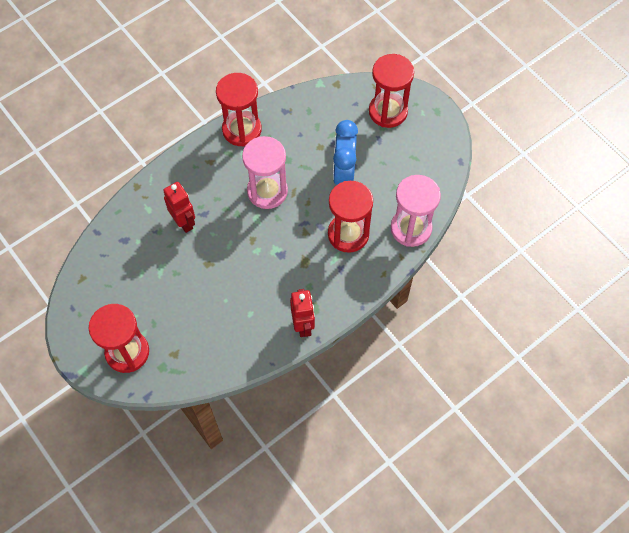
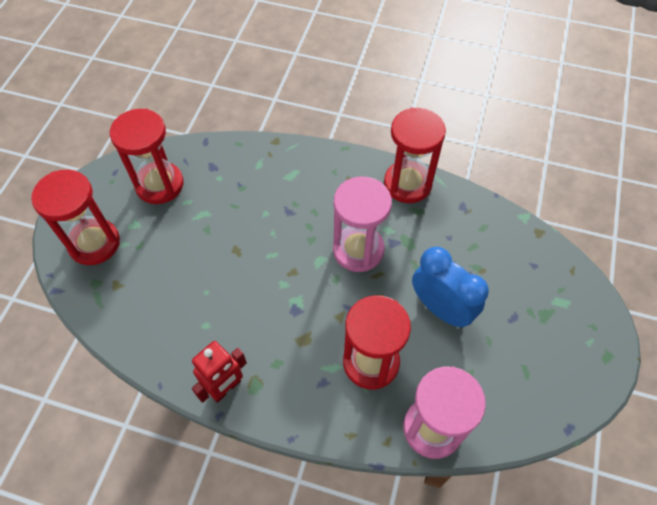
camera: 55 degrees right, 5 degrees down
(184, 222) = (267, 201): red robot -> none
(344, 173) = (441, 309): blue clock -> blue clock turned 75 degrees clockwise
(388, 111) = (556, 304): red hourglass -> red hourglass (159, 184)

